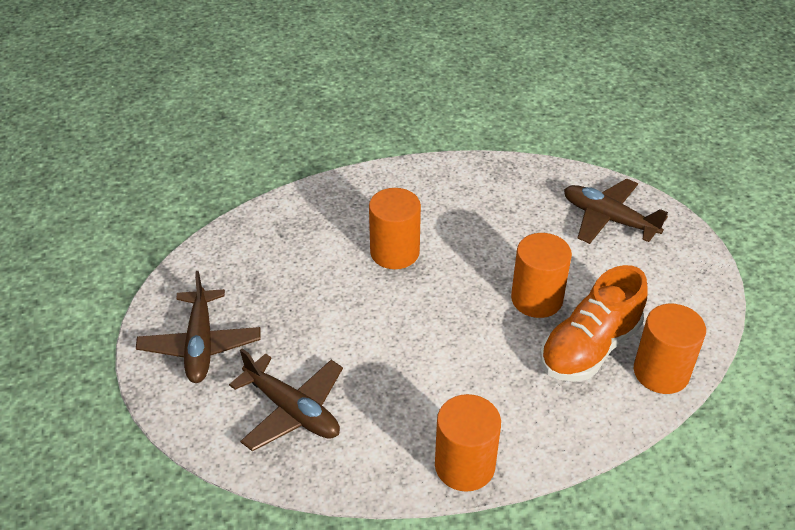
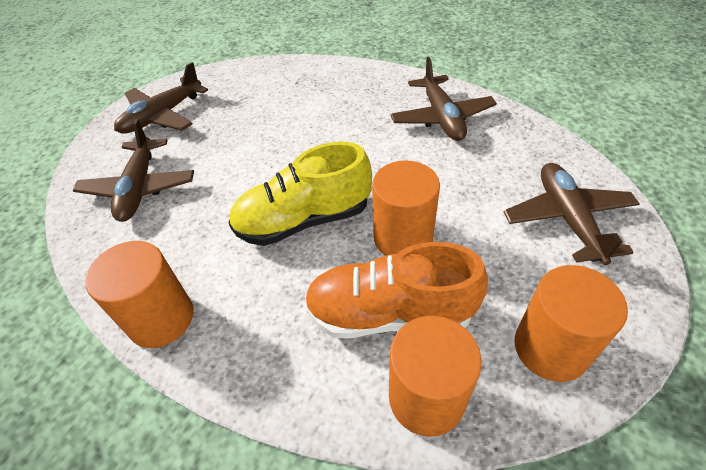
camera: 50 degrees right, 5 degrees up
(394, 252) = (347, 134): orange cylinder -> orange cylinder (550, 348)
(445, 195) = (441, 117): none -> brown plane
(459, 335) = (303, 220): none -> yellow shoe

